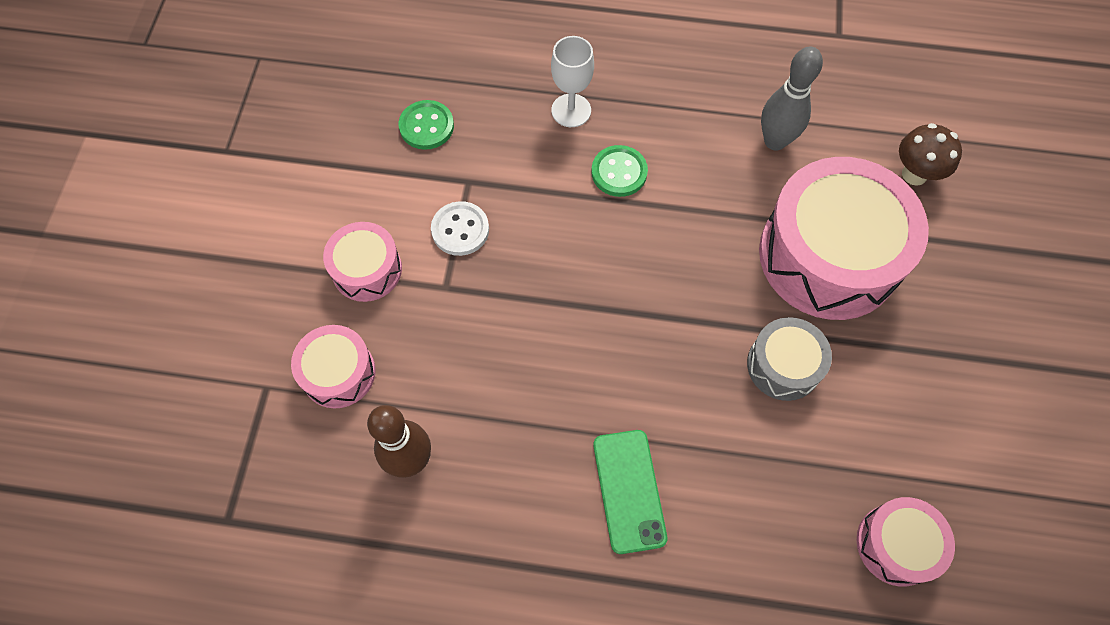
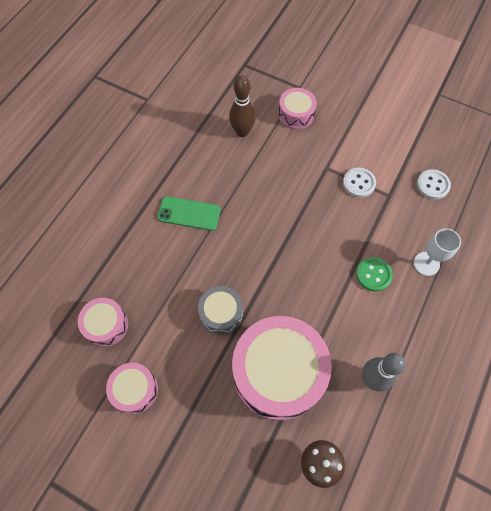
camera: 110 degrees right, 0 degrees up
(367, 269) = (348, 137): pink drum -> pink drum (135, 390)
(426, 126) = (432, 185): green button -> white button

